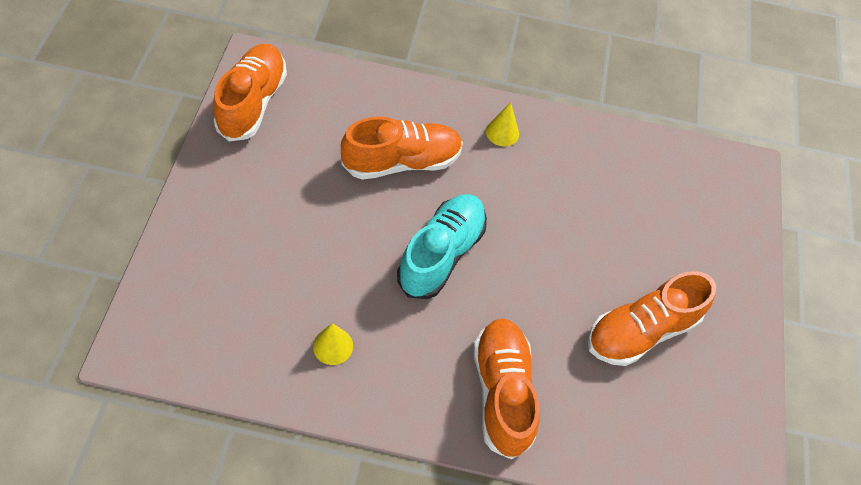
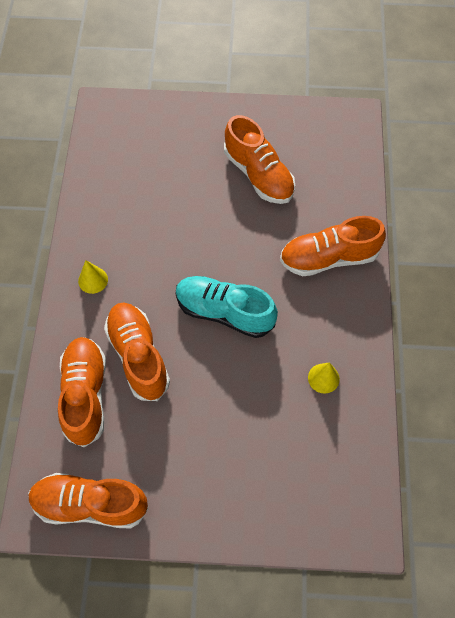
camera: 90 degrees left, 5 degrees up
(368, 111) = (85, 394): none -> orange shoe

